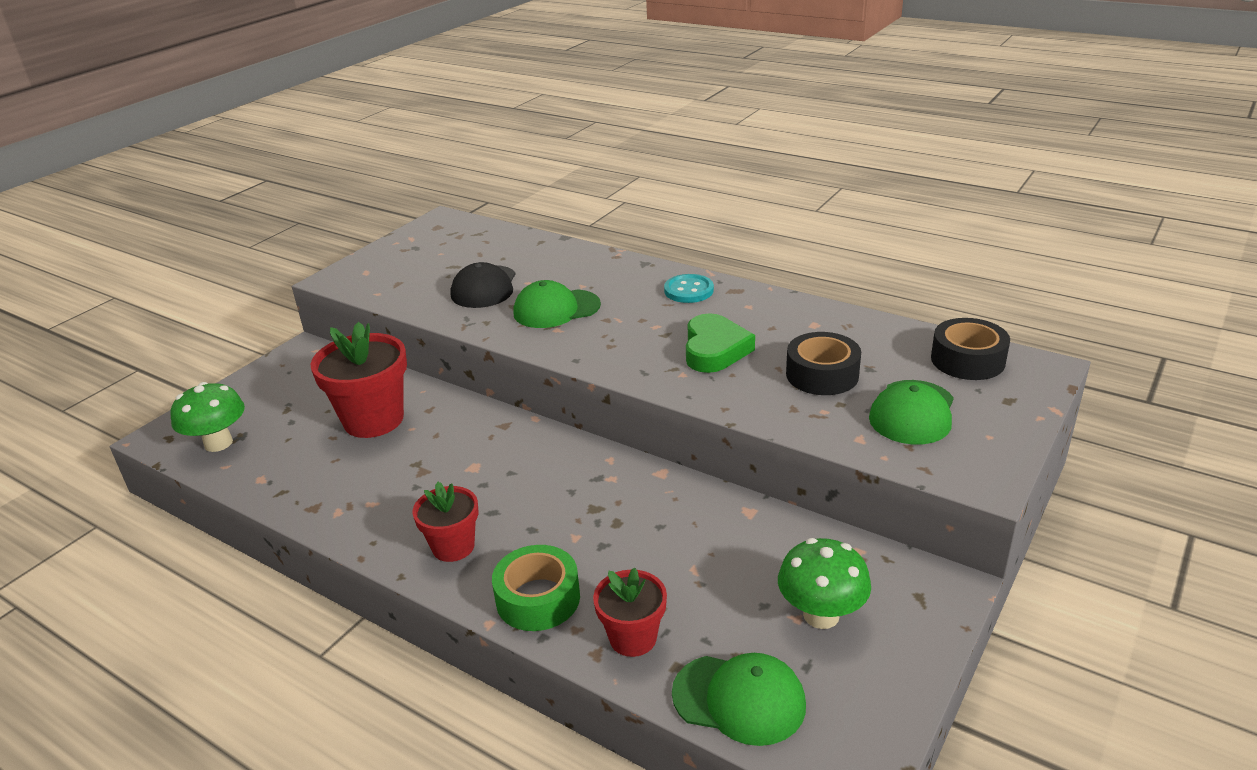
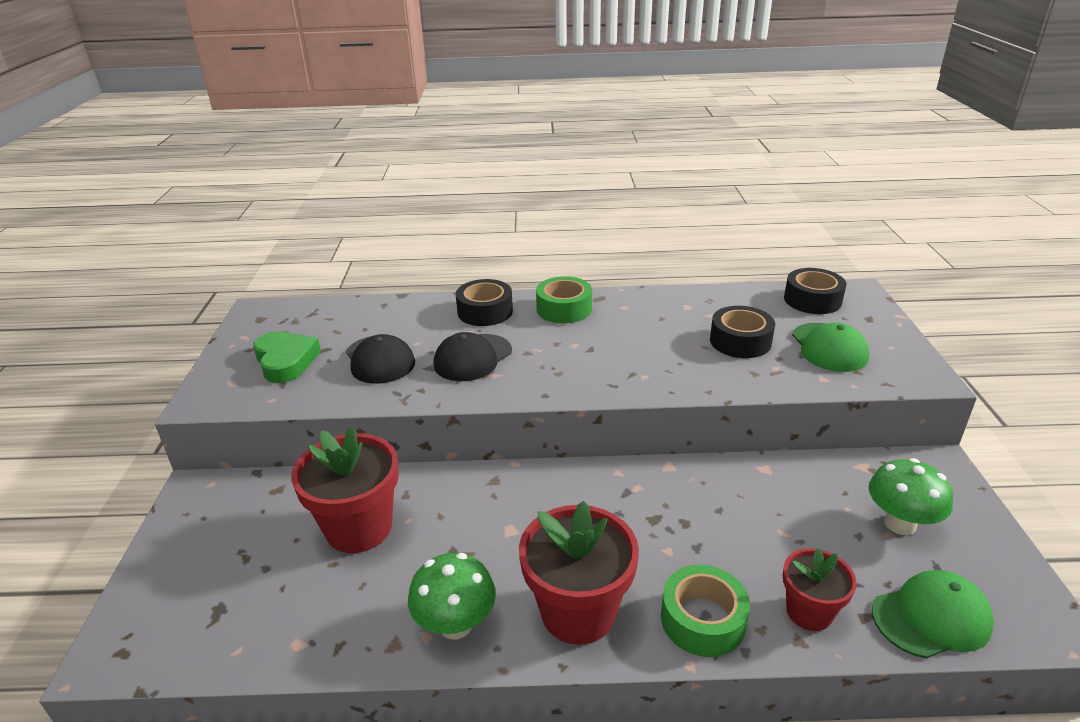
camera: 35 degrees left, 0 degrees up
(218, 443) = (199, 629): green mushroom -> green mushroom (455, 624)
(453, 547) = (578, 612): red flower pot -> red flower pot, size x1.69
(556, 309) = (473, 358): green cap -> black cap
(615, 272) = (485, 311): none -> black tape
(688, 290) = (564, 309): turquoise button -> green tape
(714, 350) = (643, 348): green heart -> green heart (286, 361)

